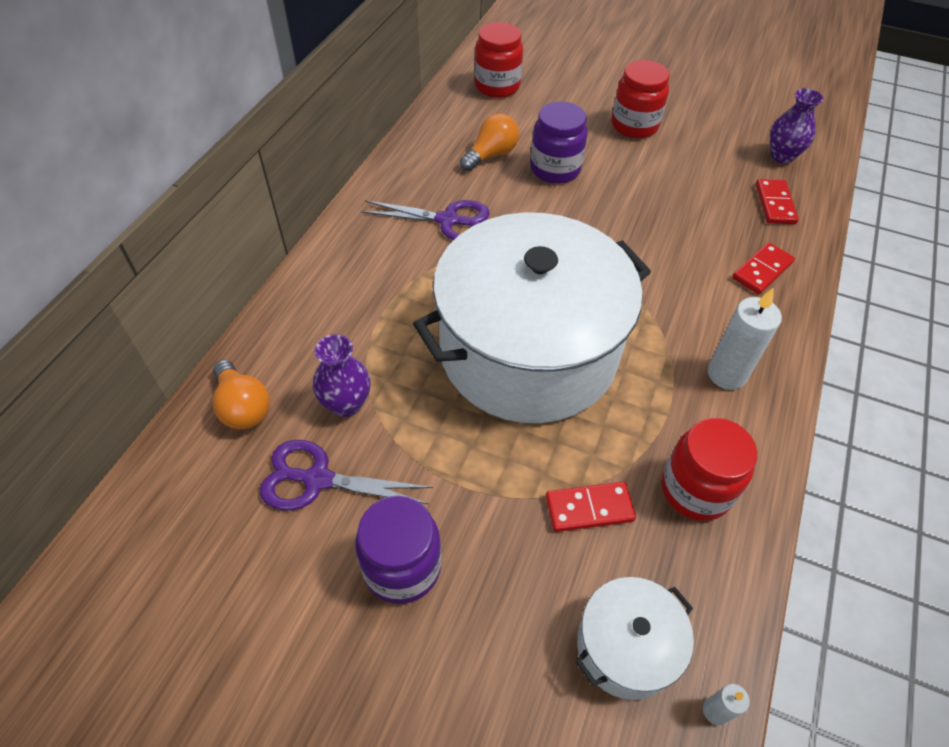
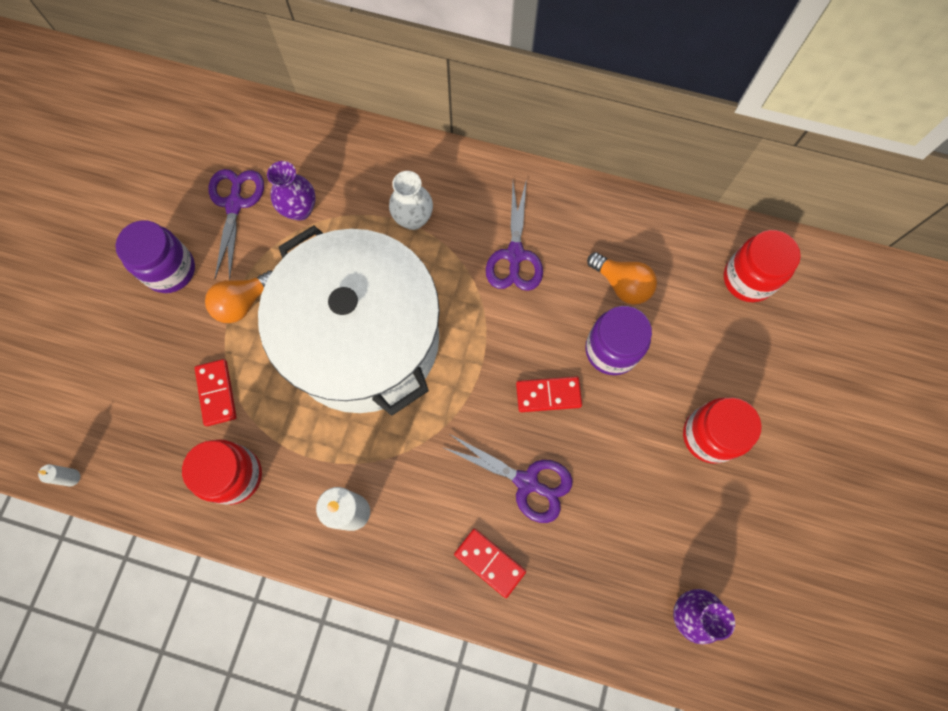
camera: 85 degrees right, 20 degrees up
(243, 407) = (293, 142): orange light bulb -> orange light bulb (243, 302)
(387, 295) = (413, 219): none -> white vase
(626, 647) = (114, 419): white pot -> none
(682, 237) = (526, 482): none -> purple scissors
(774, 204) = (598, 591): red domino -> red domino (548, 395)

